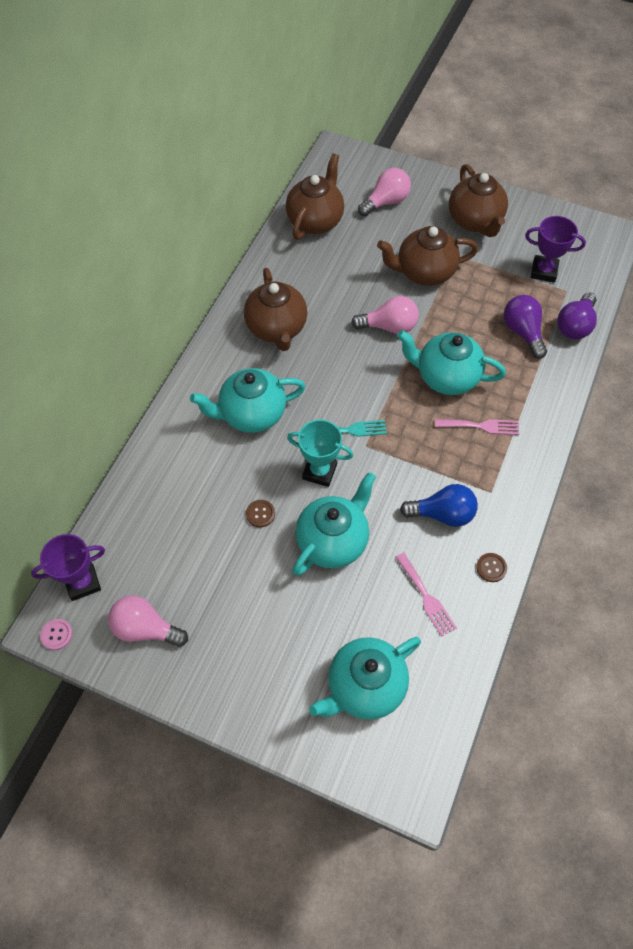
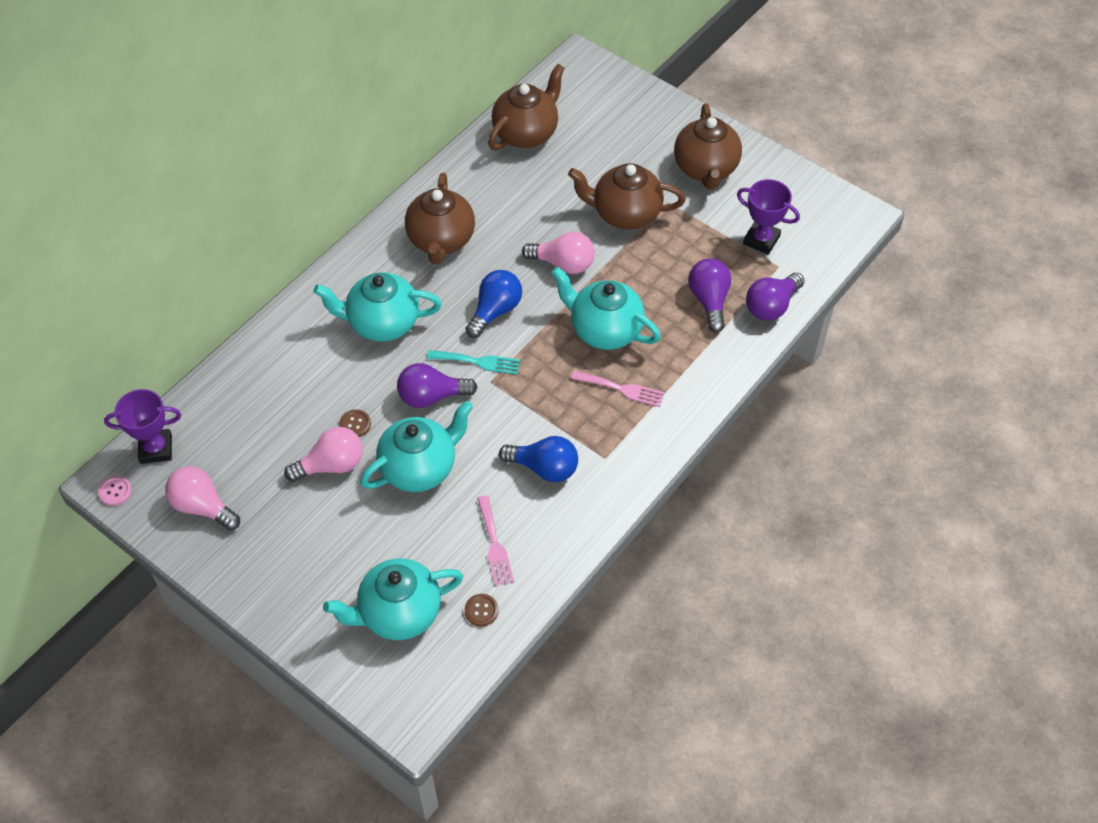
camera: 15 degrees right, 5 degrees down
(319, 471) = (431, 396): turquoise trophy -> purple light bulb
(346, 381) = (495, 311): none -> blue light bulb
(386, 202) = (613, 128): pink light bulb -> pink light bulb (331, 465)
(491, 568) = (574, 532): brown button -> brown button (481, 610)

